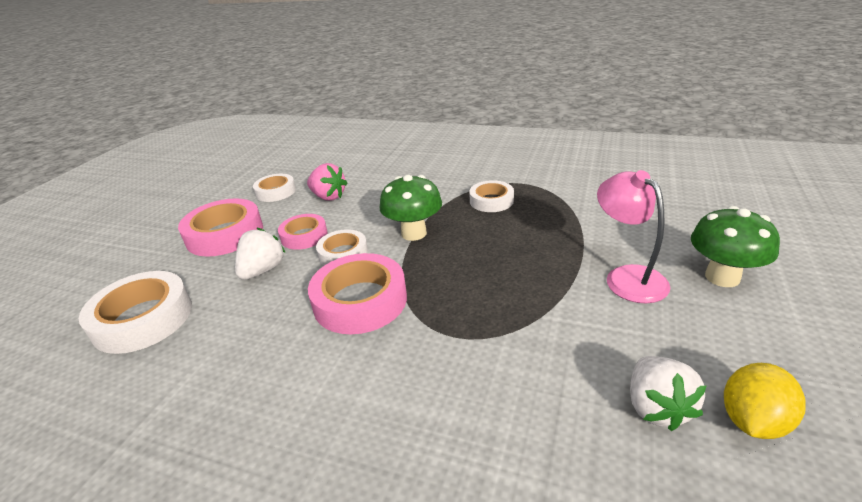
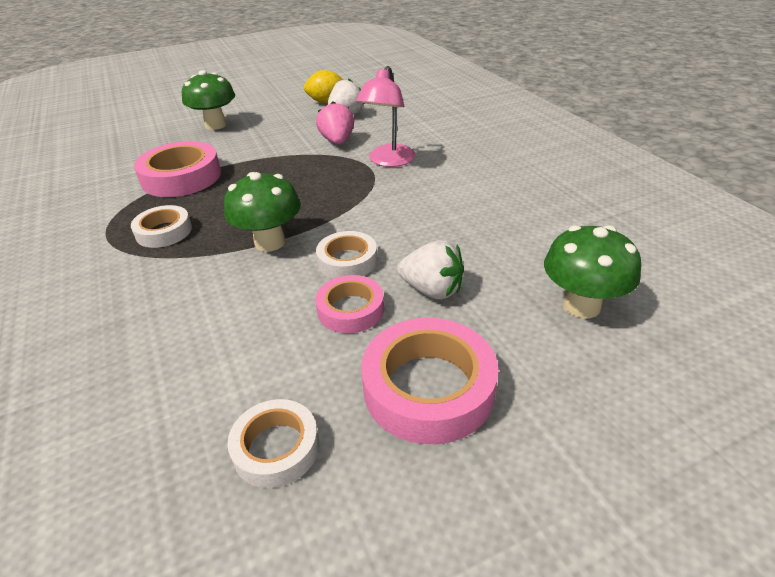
camera: 135 degrees left, 5 degrees up
(143, 319) = (581, 306): white tape -> green mushroom
(263, 270) = (432, 290): white strawberry -> white strawberry turned 135 degrees counterclockwise
(328, 197) = (244, 363): pink strawberry -> pink strawberry (337, 141)
(360, 301) = (390, 214): pink tape -> pink tape (181, 177)
(627, 277) = (243, 145): pink lamp -> pink lamp (388, 161)

